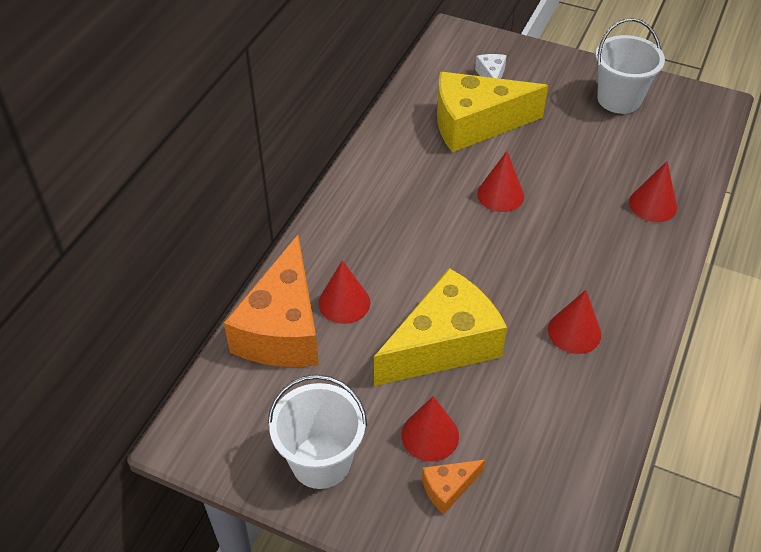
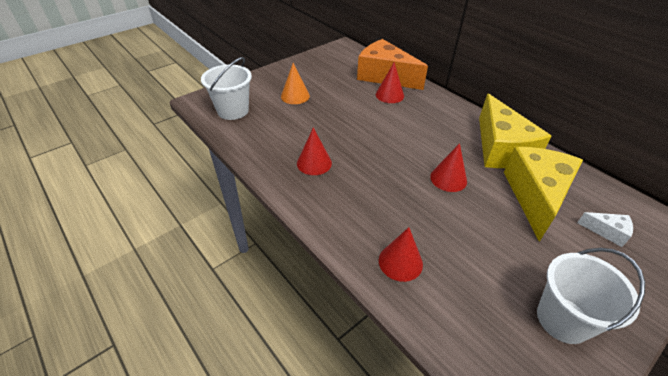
camera: 115 degrees right, 5 degrees down
(321, 461) = (308, 69): white bucket -> white bucket (233, 110)
(430, 435) = (295, 96): red cone -> orange cone
(443, 344) = (341, 115): yellow cheese -> yellow cheese (501, 148)
(448, 488) = (266, 92): orange cheese -> none

